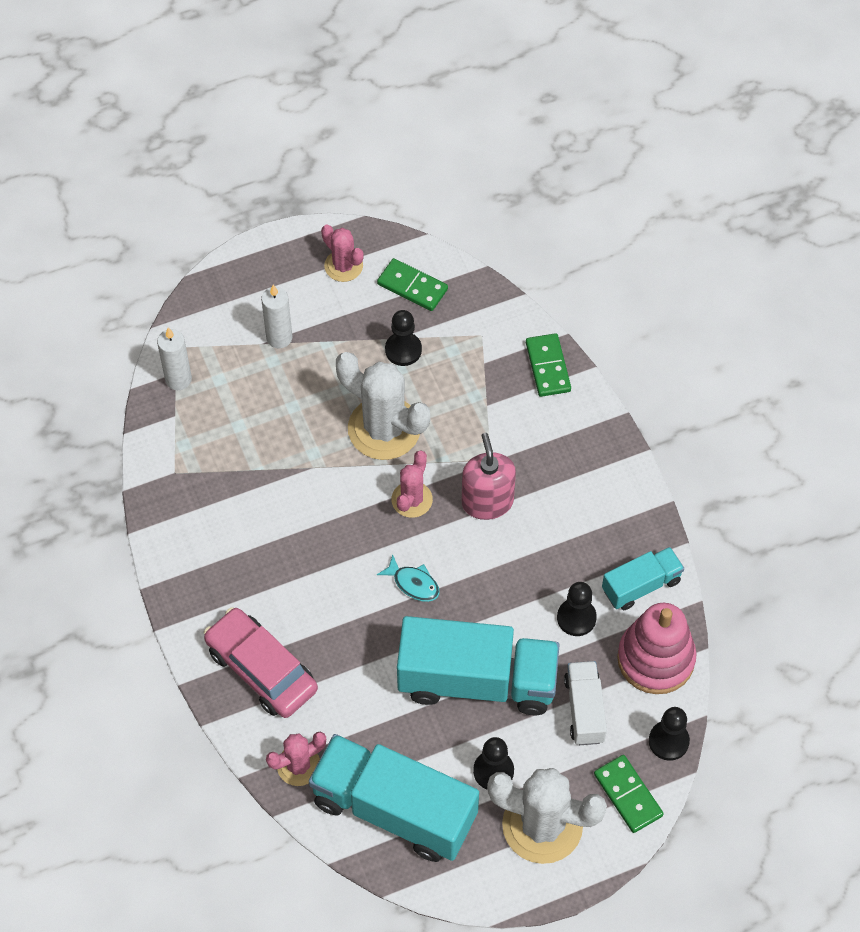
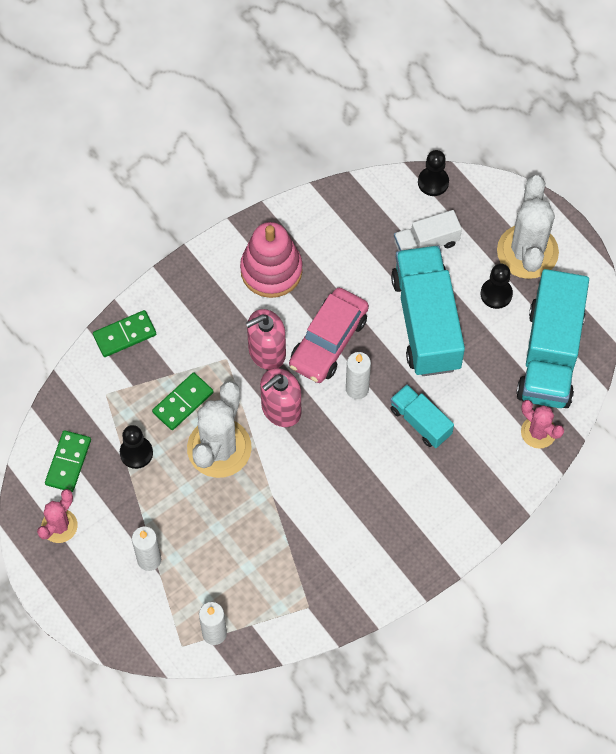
camera: 105 degrees left, 5 degrees up
(261, 669) = (467, 482): pink car -> pink car (328, 341)
(412, 499) = (281, 409): pink cactus -> pink soap dispenser
(413, 583) = (357, 389): turquoise fish -> white candle
(576, 618) = (351, 264): black pawn -> none
(627, 795) = (484, 201): green domino -> green domino (183, 402)
(641, 585) = (309, 225): turquoise truck -> turquoise truck (420, 422)
(655, 659) = (369, 203): pink stacking toy -> pink stacking toy (271, 270)

